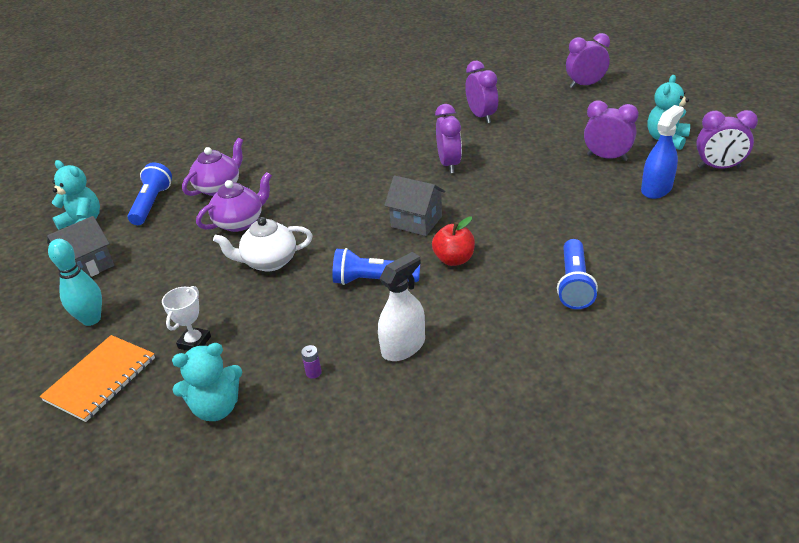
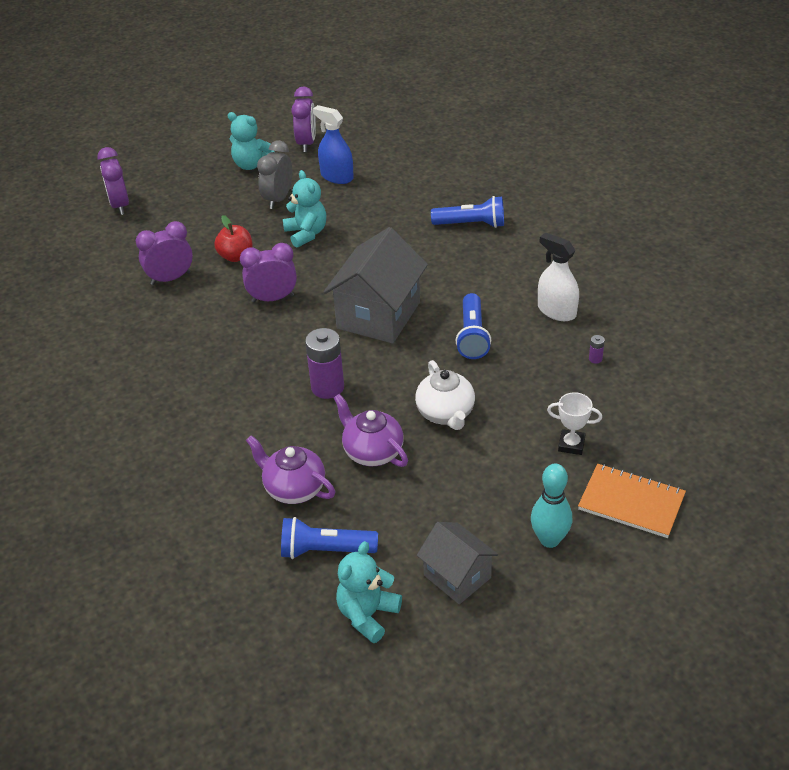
camera: 95 degrees left, 5 degrees up
(216, 408) = (646, 411): turquoise teddy bear -> turquoise teddy bear (306, 233)
(325, 197) = (327, 387): none -> purple battery
(416, 221) = (378, 315): grey house -> grey house, size x1.68
(454, 259) = (439, 288): red apple -> red apple (236, 256)
(607, 157) = (278, 199): purple clock -> grey clock

